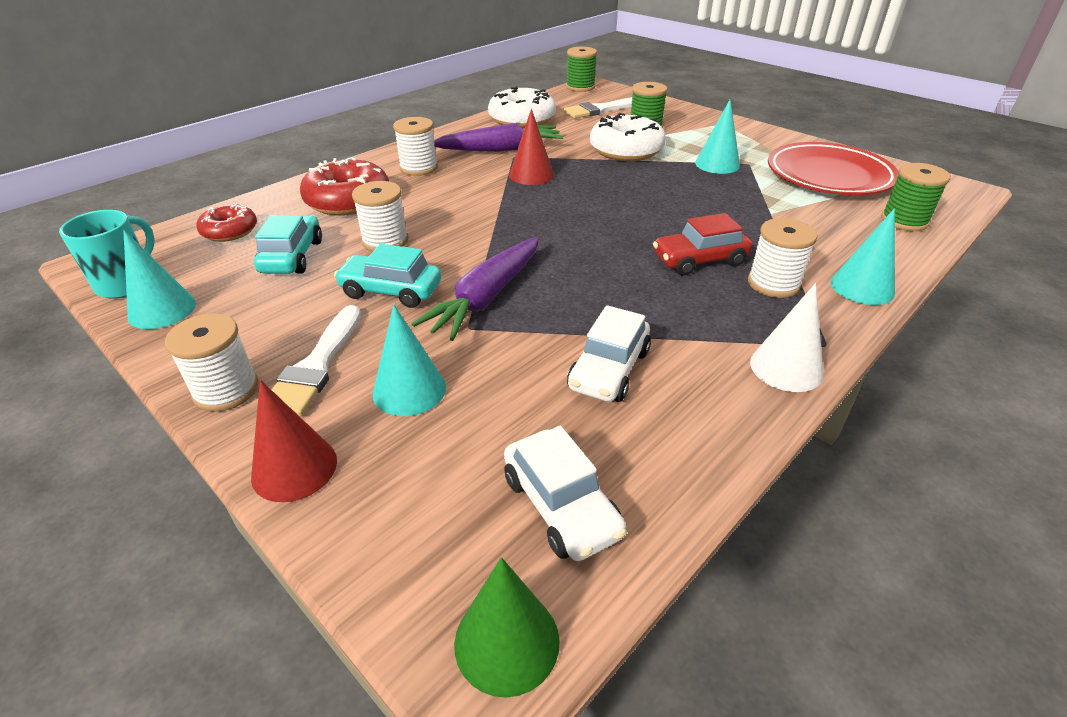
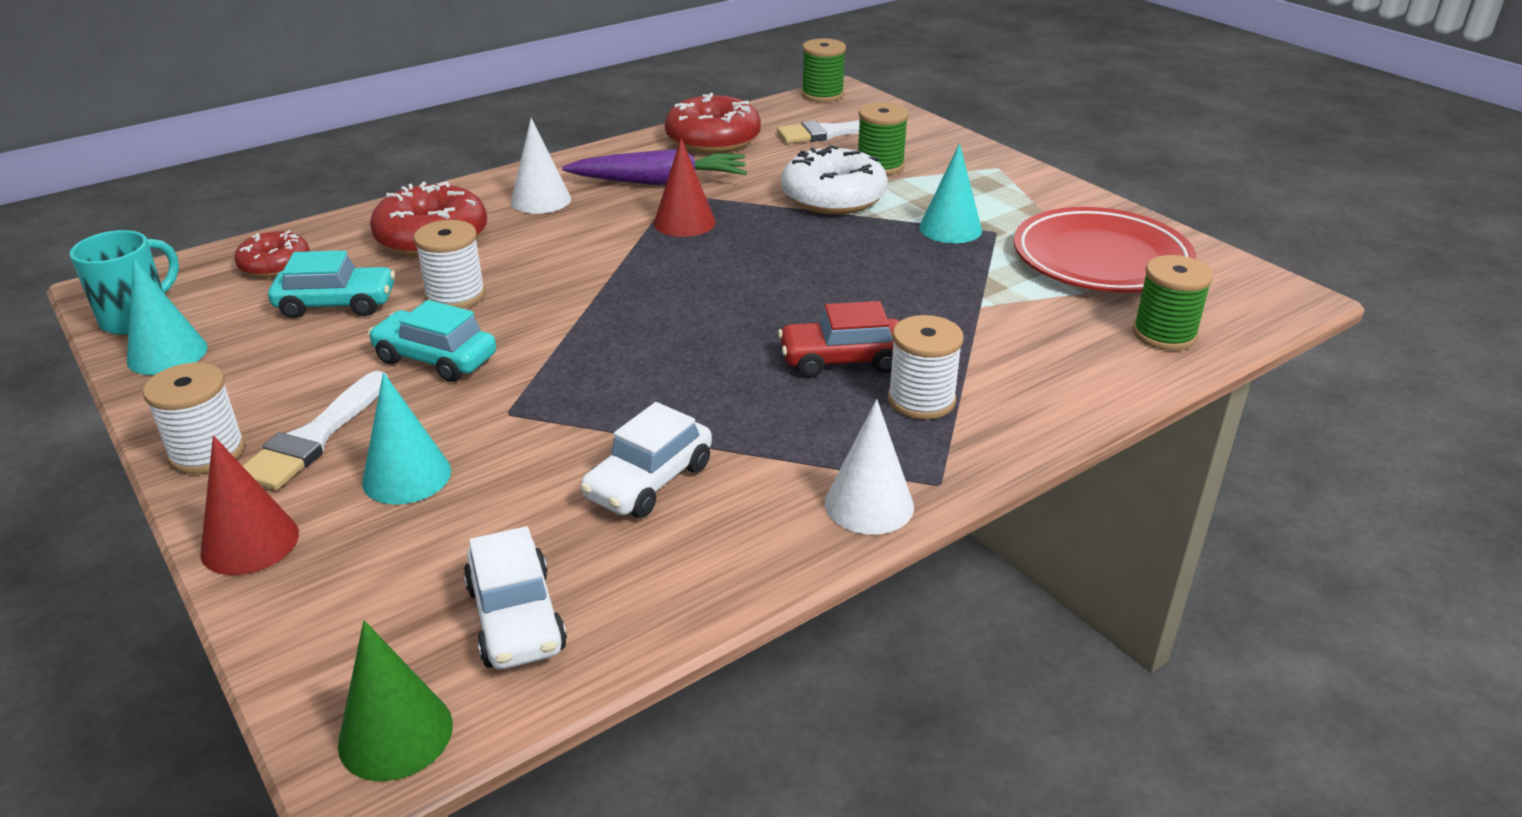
camera: 10 degrees right, 5 degrees down
(292, 256) = (336, 304): turquoise car -> turquoise car turned 75 degrees clockwise
(418, 168) = (541, 200): white spool -> white cone
(486, 297) = (546, 379): purple carrot -> none
(522, 120) = (713, 140): white donut -> red donut
(862, 287) = (1038, 417): turquoise cone -> none

